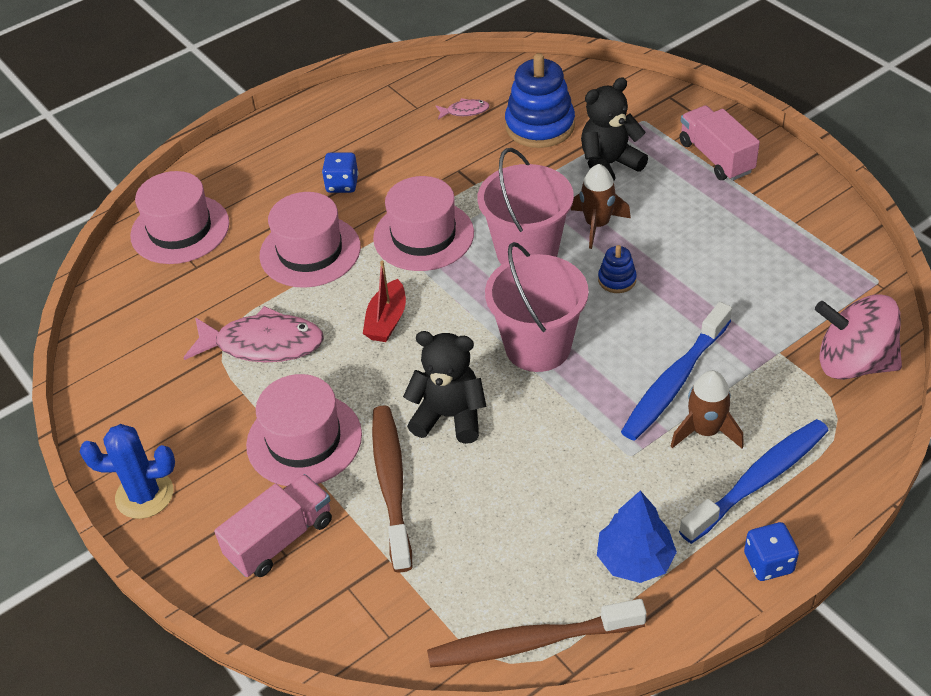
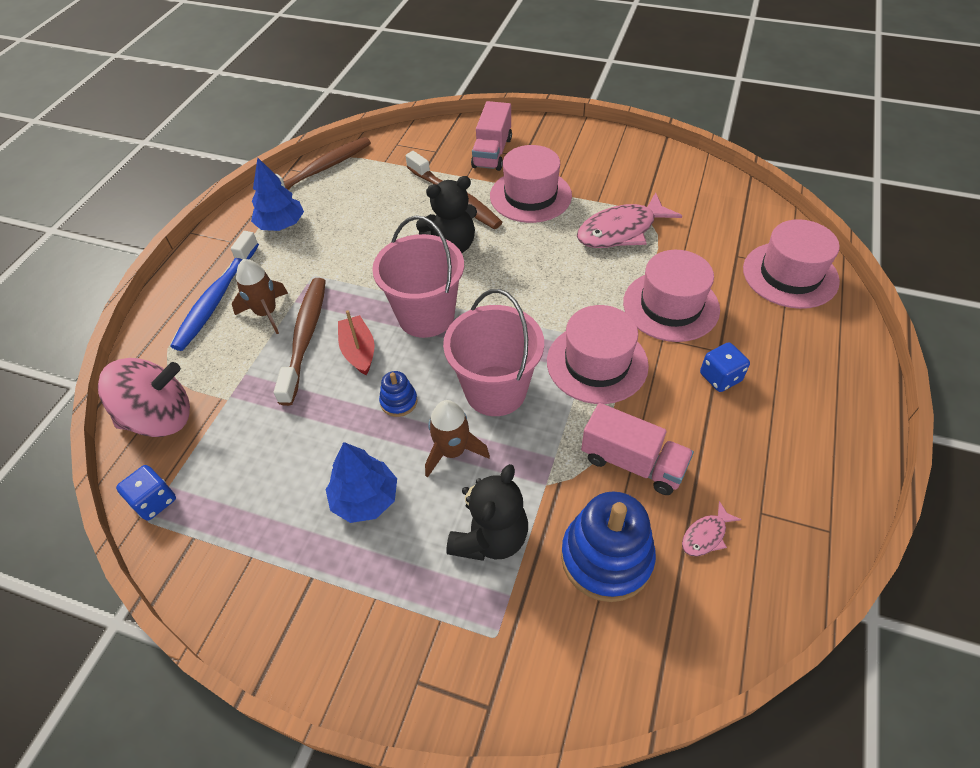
camera: 145 degrees right, 5 degrees up
(144, 495) = (588, 138): blue cactus -> none
(387, 320) = (554, 283): red boat -> red boat (359, 351)
(674, 381) = (305, 337): blue toothbrush -> brown toothbrush
(687, 222) = (365, 499): none -> blue tree
(716, 157) = (376, 616): pink truck -> pink truck (632, 462)
(768, 563) = (196, 256): blue dice -> blue dice (154, 501)

